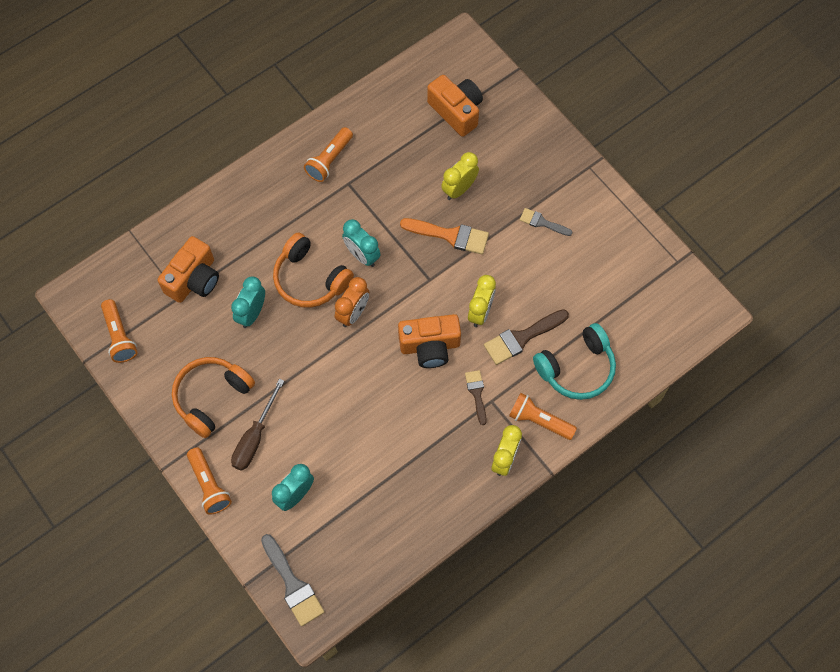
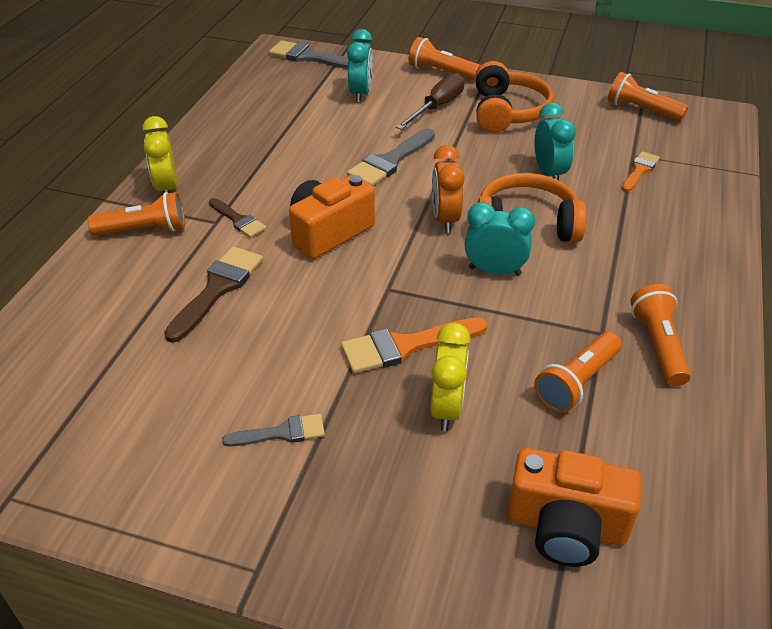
camera: 145 degrees right, 25 degrees down
(194, 279) = (640, 170): orange camera -> orange brush
(255, 437) = (437, 107): brown screwdriver -> brown screwdriver turned 45 degrees clockwise
(340, 393) = (390, 161): none -> grey brush
(389, 165) = (576, 383): none -> orange flashlight
(480, 312) = (293, 288): yellow clock -> none
(576, 368) = (121, 293): turquoise headphones -> none

